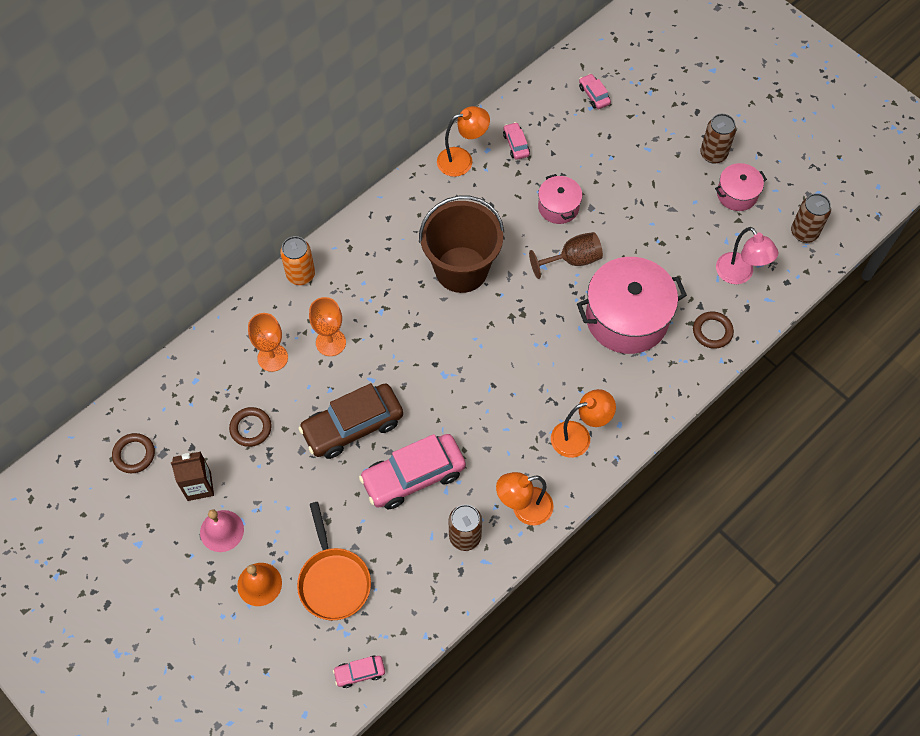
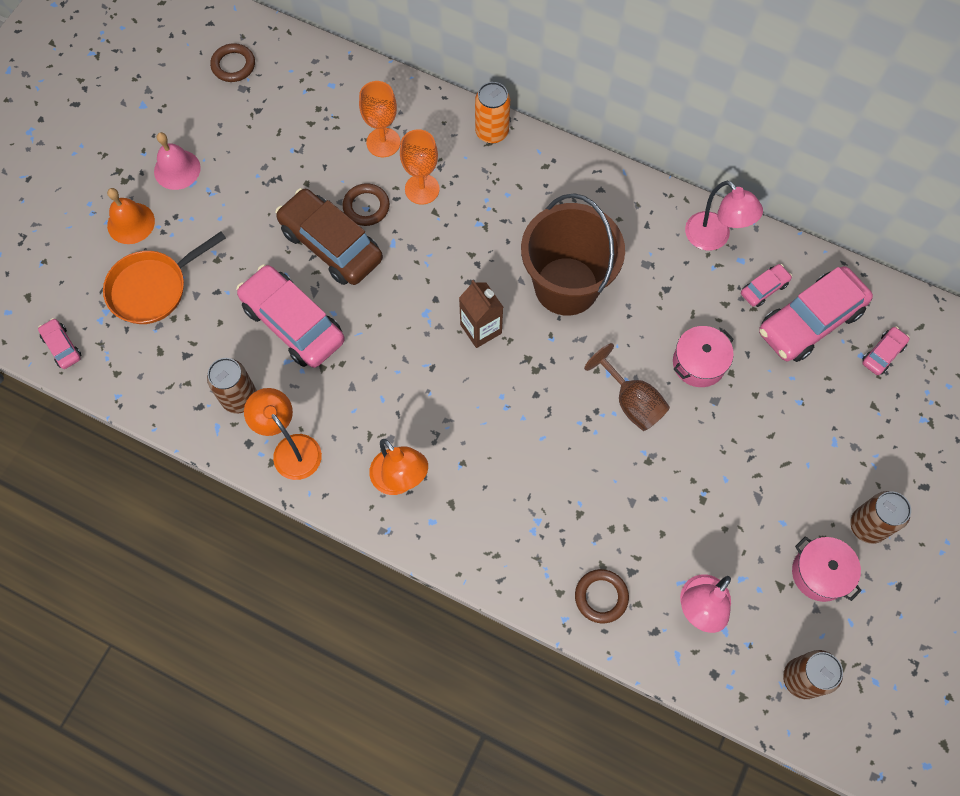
camera: 70 degrees right, 5 degrees up
(199, 486) = (218, 132): brown carton -> brown carton (481, 329)
(251, 428) = (296, 153): brown ring -> brown ring (366, 207)
(462, 160) = (714, 238): orange lamp -> pink lamp
(553, 127) = (810, 321): none -> pink car
(627, 318) = (578, 488): pink pot -> none

